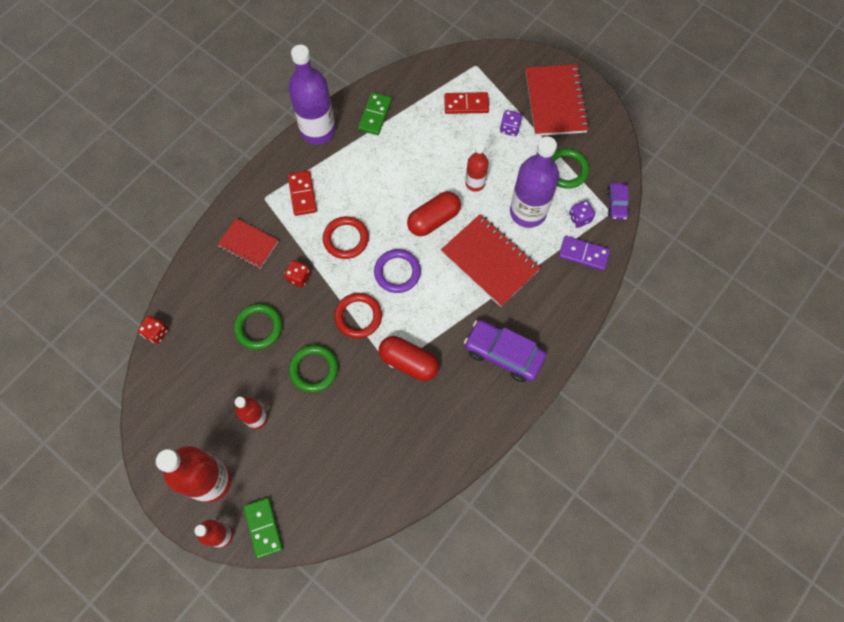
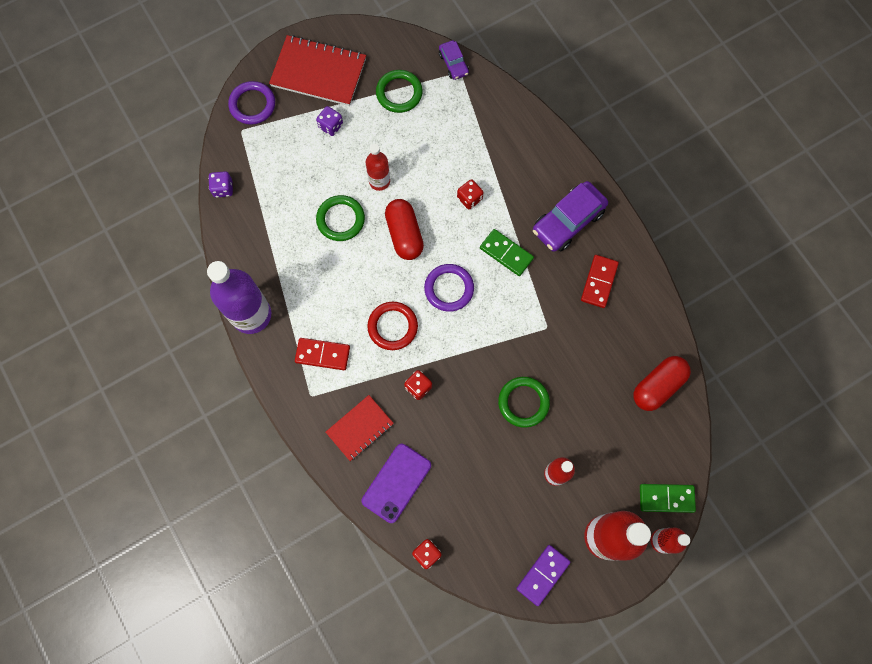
camera: 70 degrees left, 5 degrees up
(210, 288) = (396, 483): none -> purple phone
(258, 327) = (459, 444): green ring -> green ring (340, 219)
(358, 316) = (482, 342): red ring -> none
(375, 115) = (258, 250): green domino -> green domino (506, 253)
(408, 362) = (546, 310): red capsule -> red capsule (657, 386)
(466, 104) = (284, 156): red domino -> red domino (599, 282)
(490, 261) = (469, 198): red notebook -> red dice
(502, 65) = (252, 105): none -> purple ring
(528, 212) = (430, 145): purple bottle -> none
(579, 218) = (455, 101): purple dice -> purple dice (223, 189)
(583, 254) = (494, 113): purple domino -> purple domino (543, 575)
(616, 204) = (453, 64): purple car -> purple car turned 45 degrees clockwise

